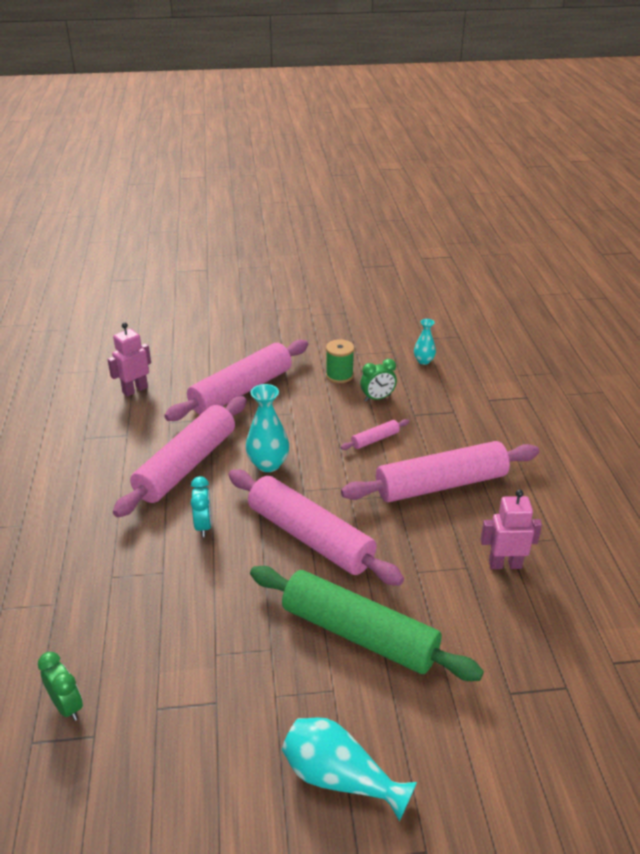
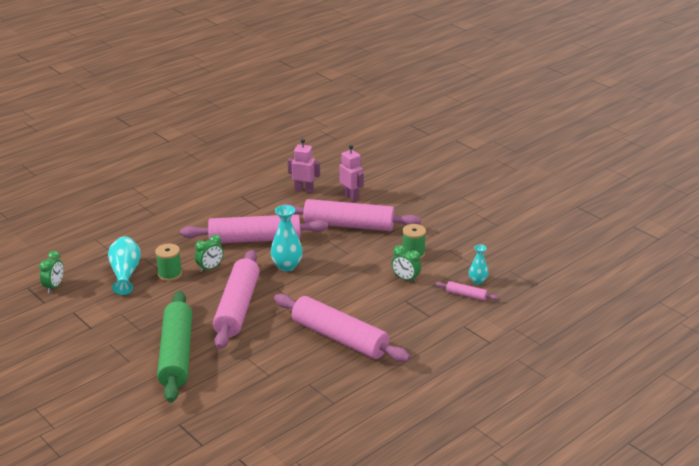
camera: 55 degrees right, 5 degrees down
(176, 567) = (170, 274): none -> green spool
(204, 526) = (210, 268): turquoise clock -> green clock
(340, 778) = (76, 385): turquoise vase -> turquoise vase (125, 274)
(375, 439) = (357, 295): pink rolling pin -> pink rolling pin (466, 295)
(505, 564) = (287, 389): pink robot -> pink robot (351, 196)

